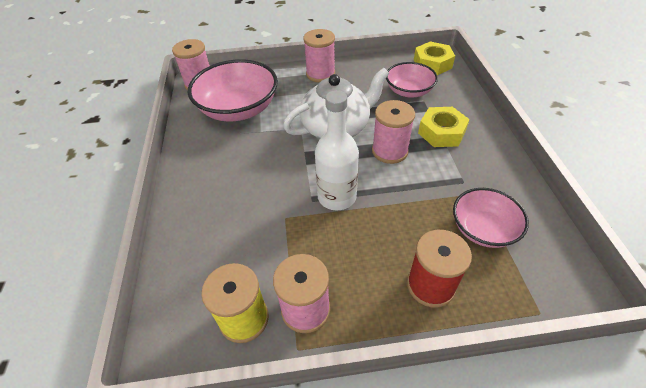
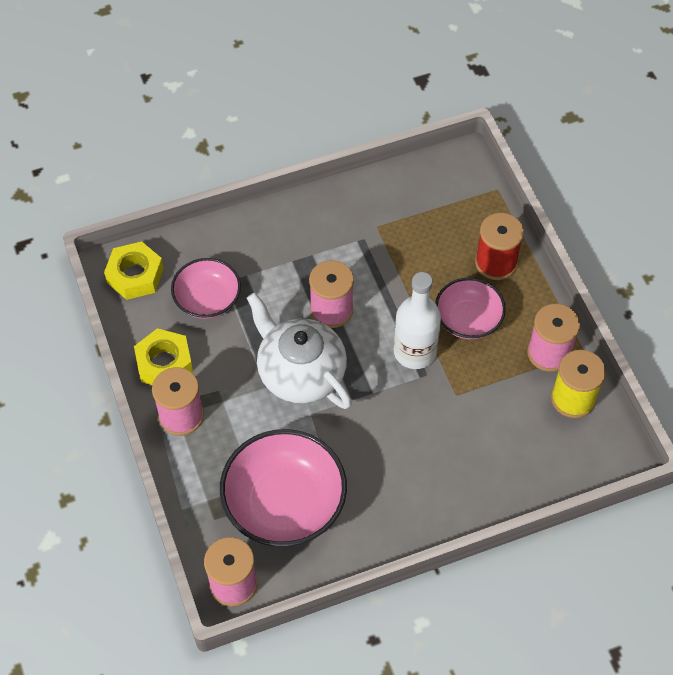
camera: 105 degrees left, 10 degrees up
(441, 132) = (287, 260): yellow nut -> yellow nut (164, 363)
(483, 229) = (422, 224): pink bowl -> pink bowl (468, 319)

